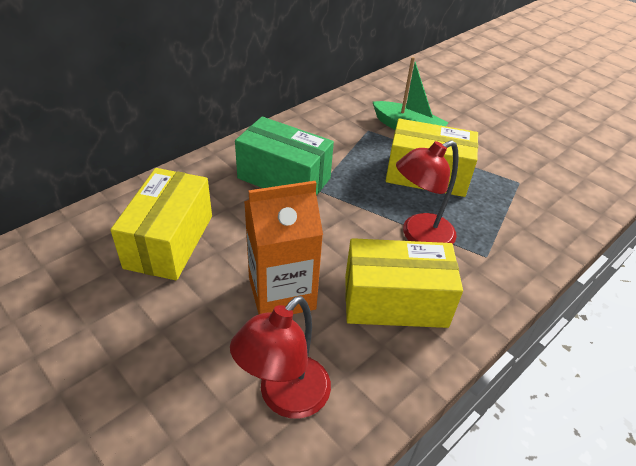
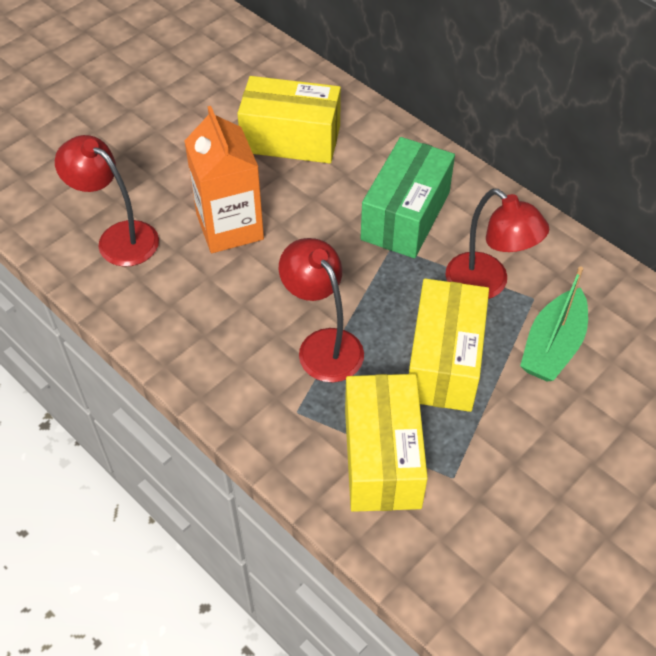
camera: 90 degrees right, 10 degrees up
(356, 148) = (486, 284): none -> red lamp
(395, 301) = (223, 317): yellow box -> yellow box (382, 458)

